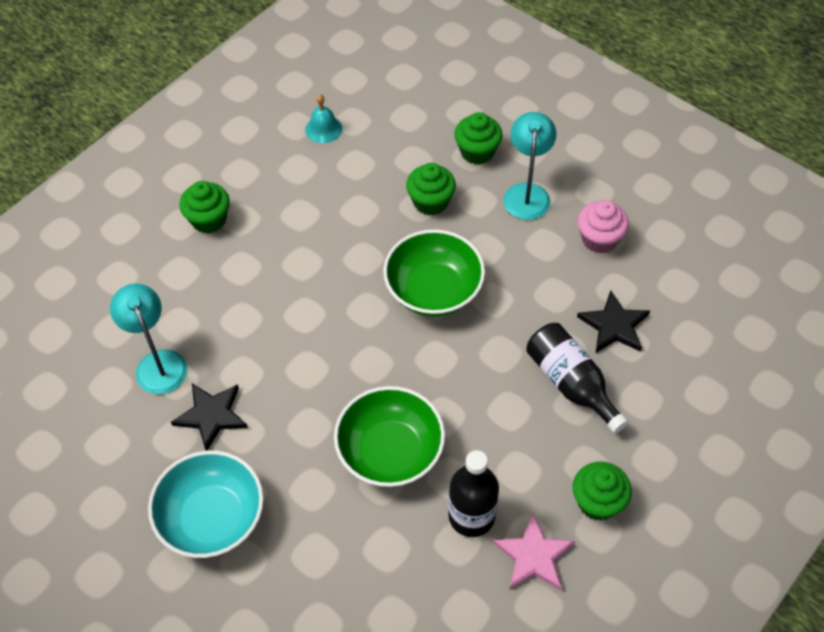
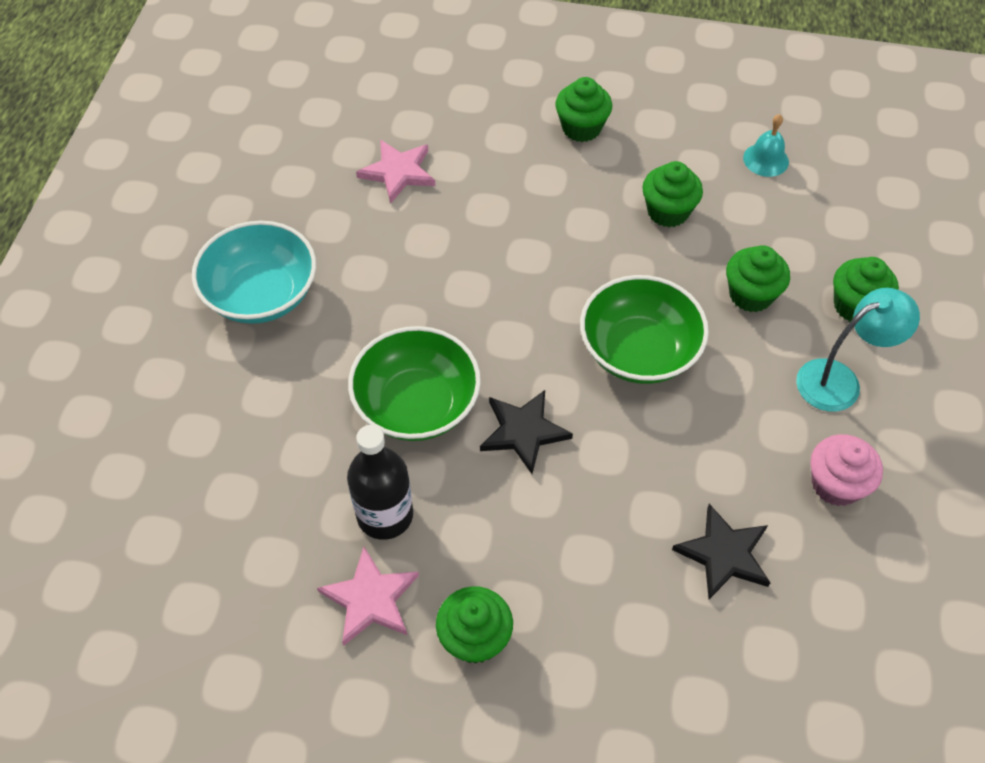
camera: 60 degrees right, 0 degrees up
(158, 363) = (398, 172): turquoise lamp -> pink star
(211, 415) = (368, 240): black star -> black star (523, 431)
(327, 209) = (668, 211): none -> green cupcake
(571, 383) = (612, 541): black bottle -> none

